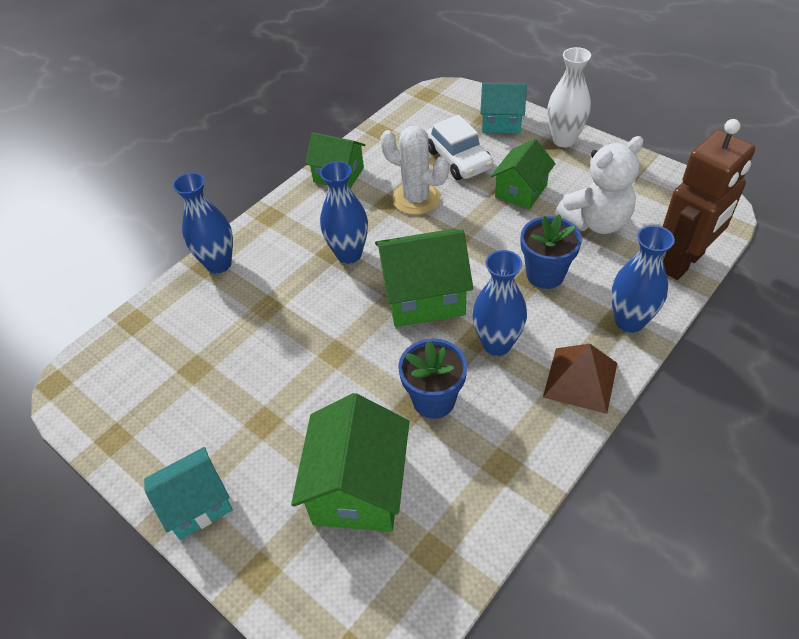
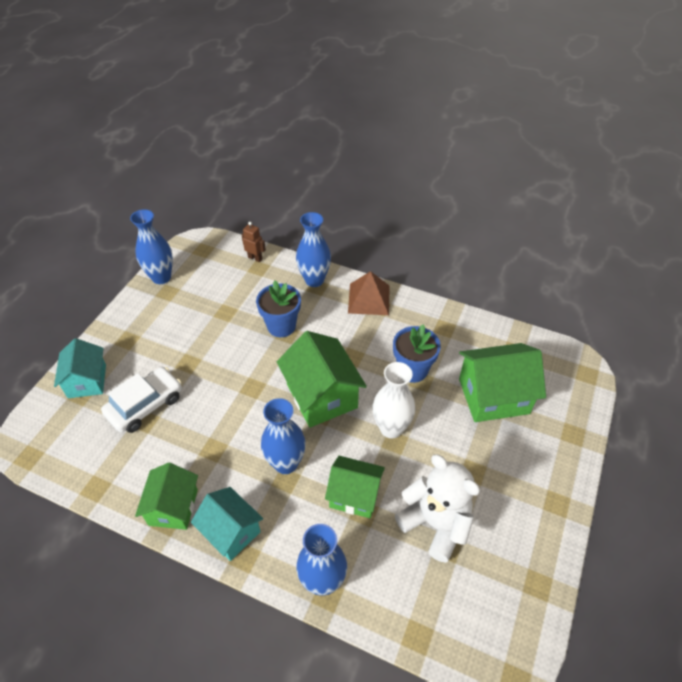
camera: 110 degrees left, 0 degrees up
(197, 504) = (553, 490): turquoise house -> turquoise house (231, 532)
(416, 199) = (205, 427): white cactus -> none
(497, 344) = (354, 344): blue vase -> blue vase (161, 277)
(521, 191) = (188, 353): green house -> green house (354, 495)
(564, 140) = (117, 332): white vase -> white vase (391, 428)
(596, 222) = (220, 303): white teddy bear -> white teddy bear (435, 523)
(683, 262) = (255, 258): brown robot -> brown robot, size x0.41

